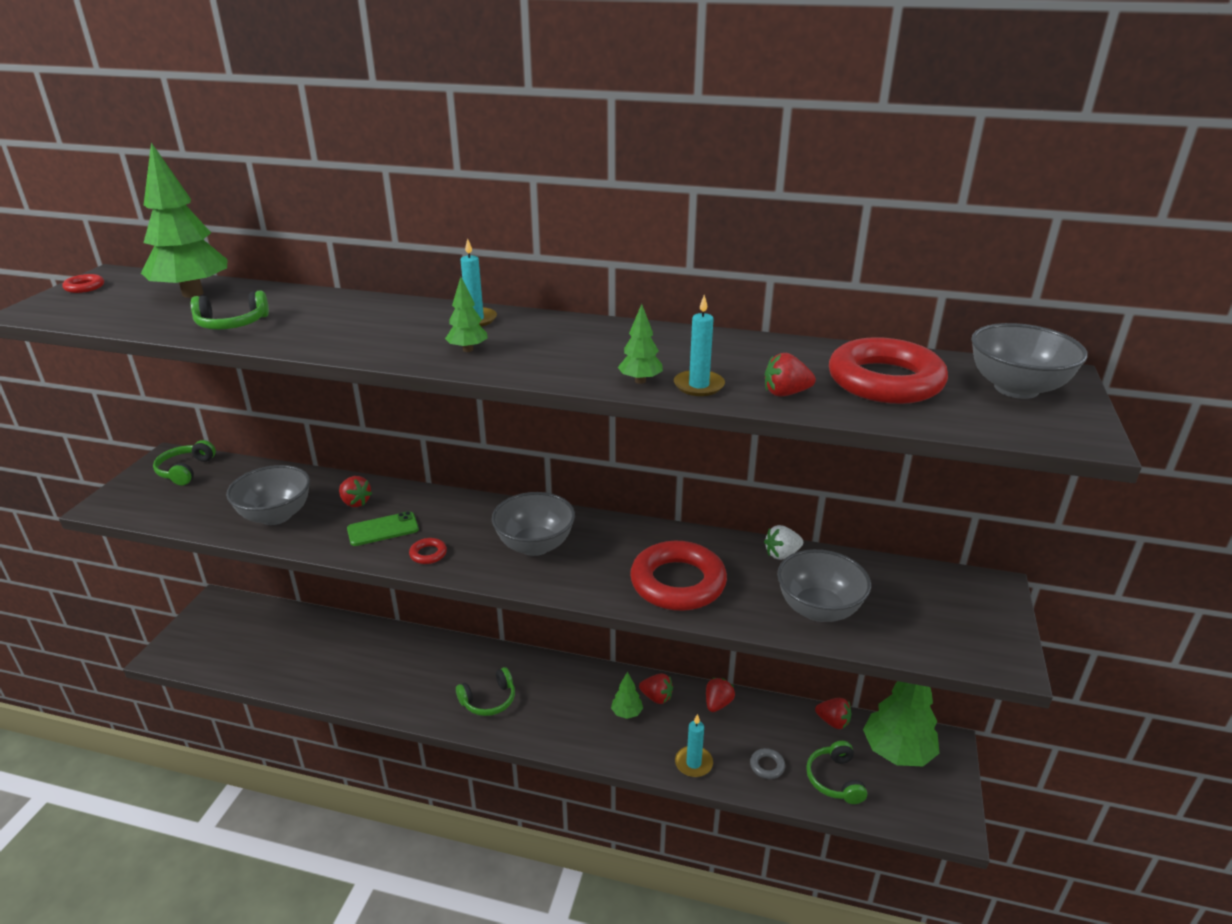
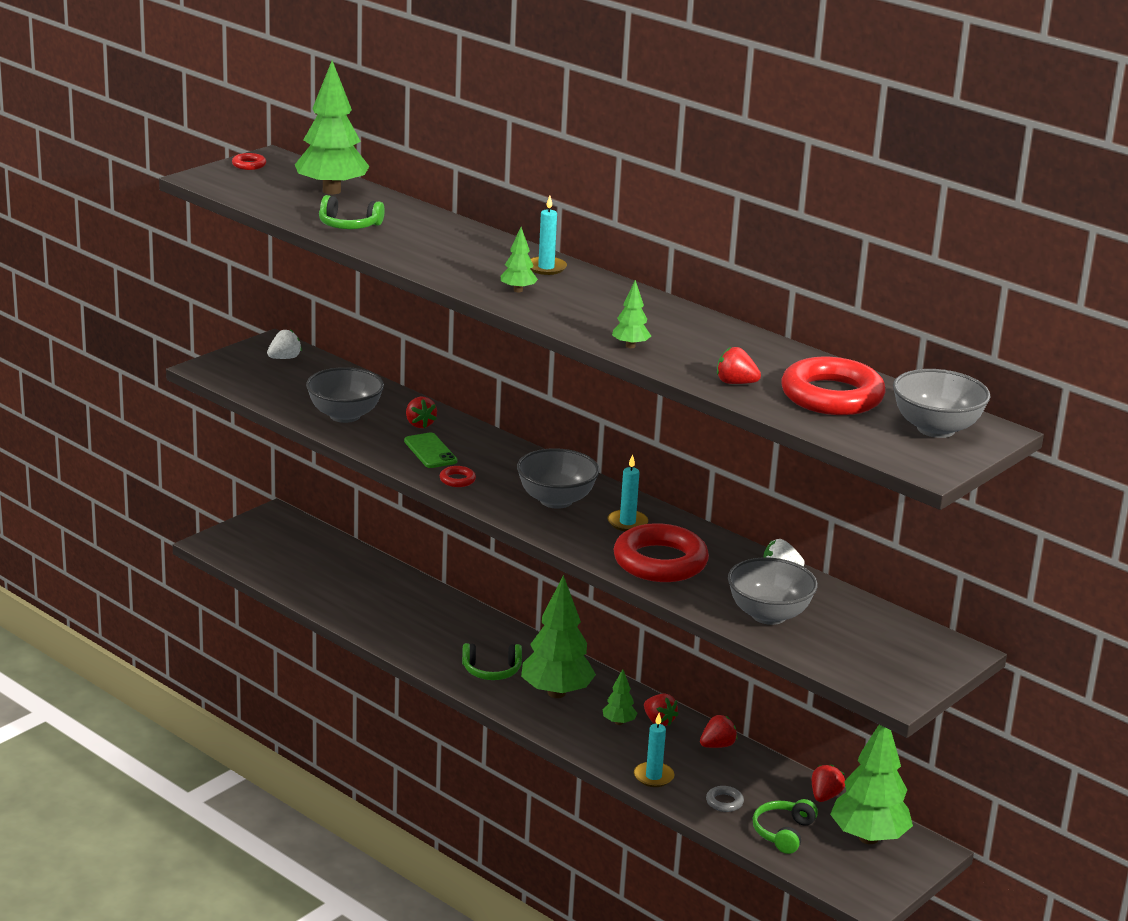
camera: 25 degrees right, 5 degrees down
(185, 470) = (284, 358): green headphones -> white strawberry
(383, 529) = (430, 451): green phone -> green phone turned 60 degrees clockwise
(557, 702) = (556, 693): none -> green tree
(699, 385) = (673, 361): turquoise candle -> turquoise candle (627, 523)
(833, 722) = (825, 796): red strawberry -> red strawberry turned 120 degrees counterclockwise

